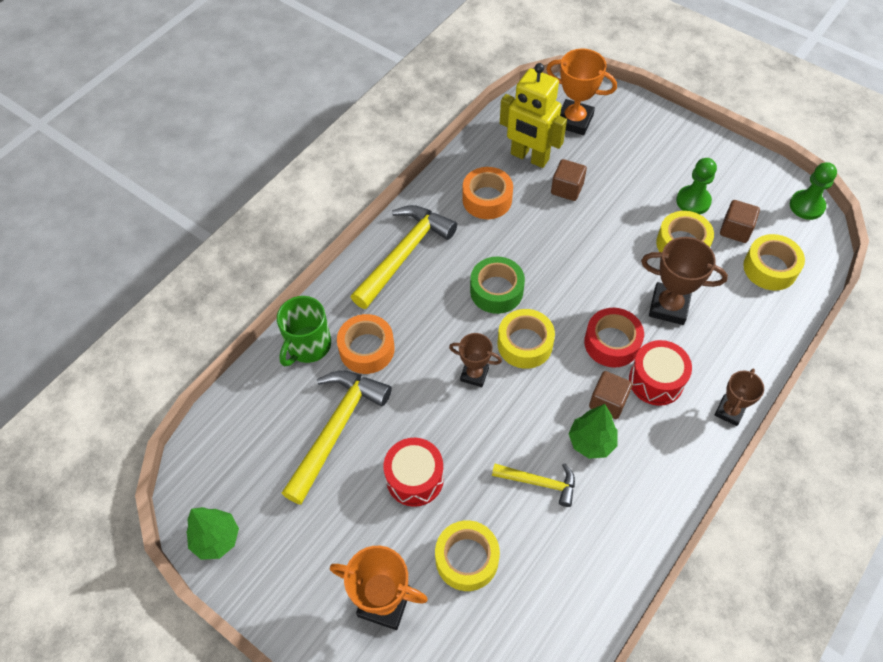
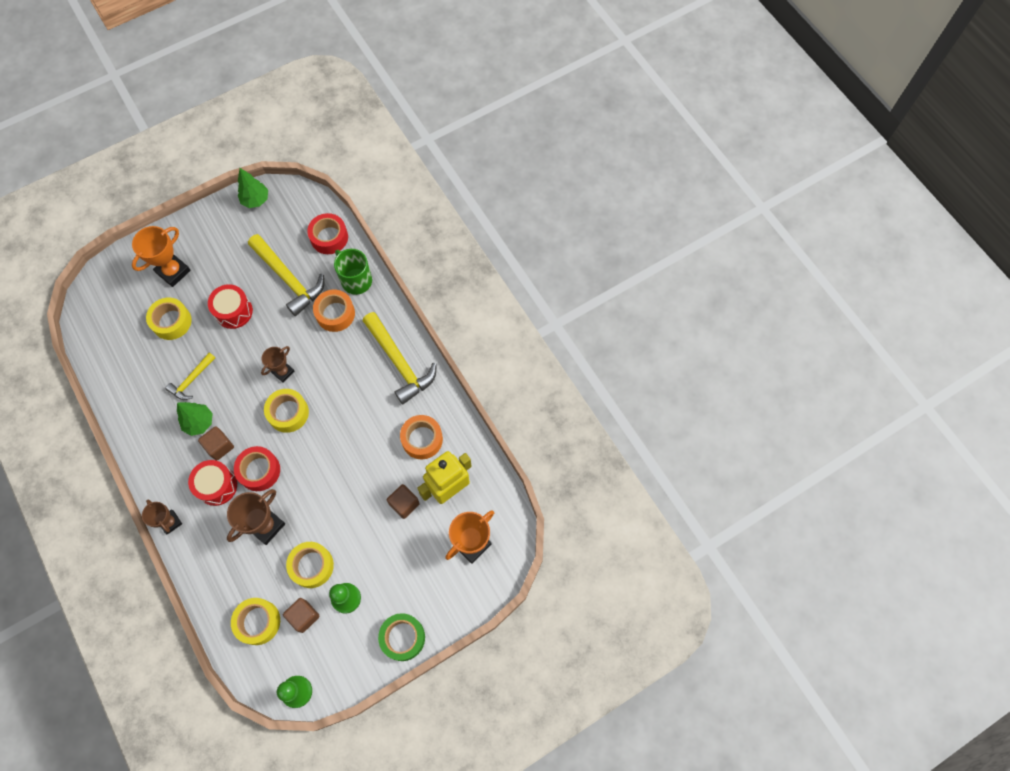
camera: 110 degrees right, 10 degrees up
(252, 406) = (329, 237): none -> red tape
(496, 290) = (339, 412): green tape -> green tape (403, 637)

